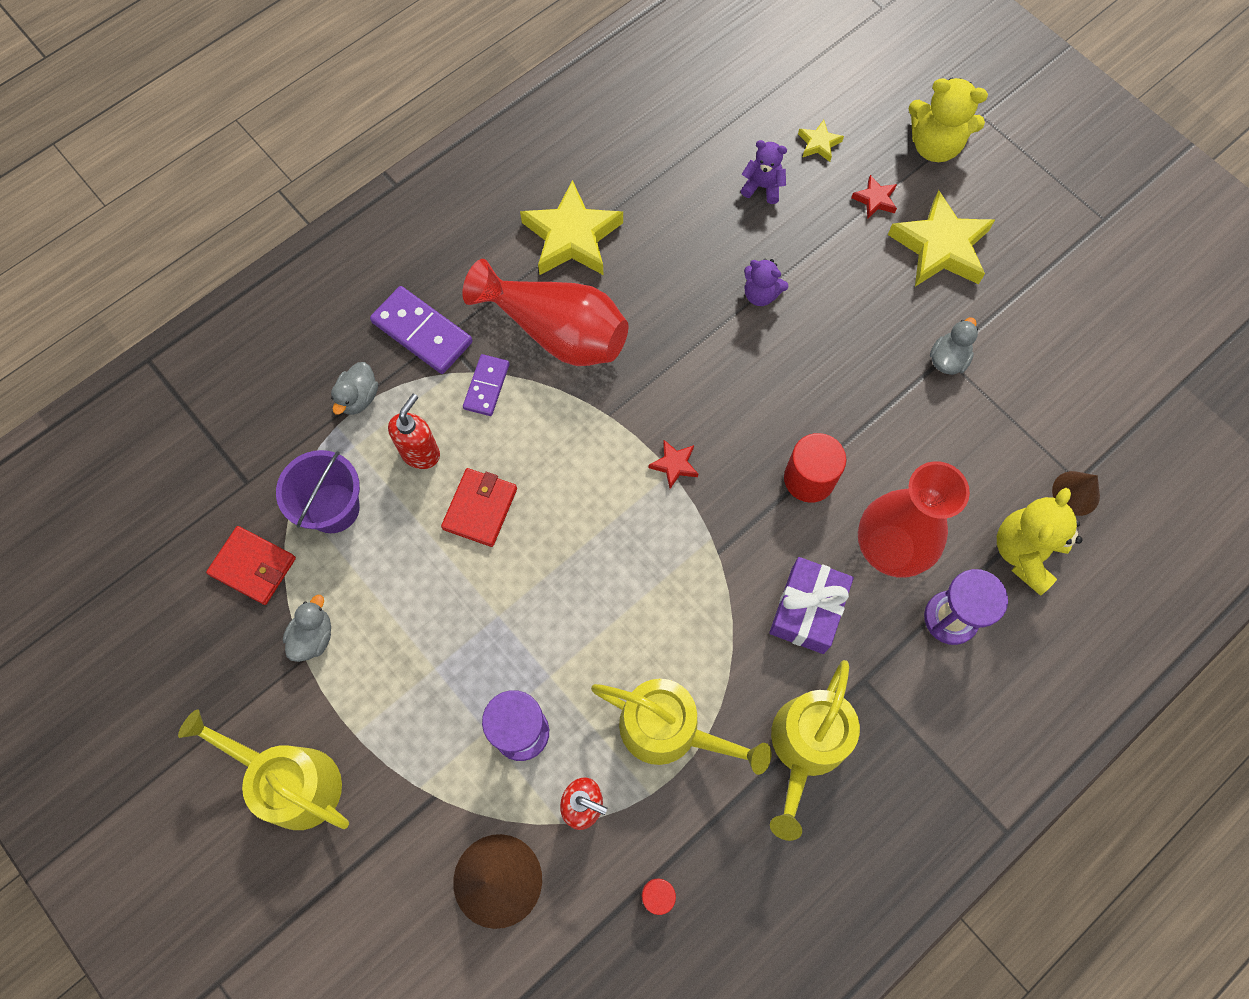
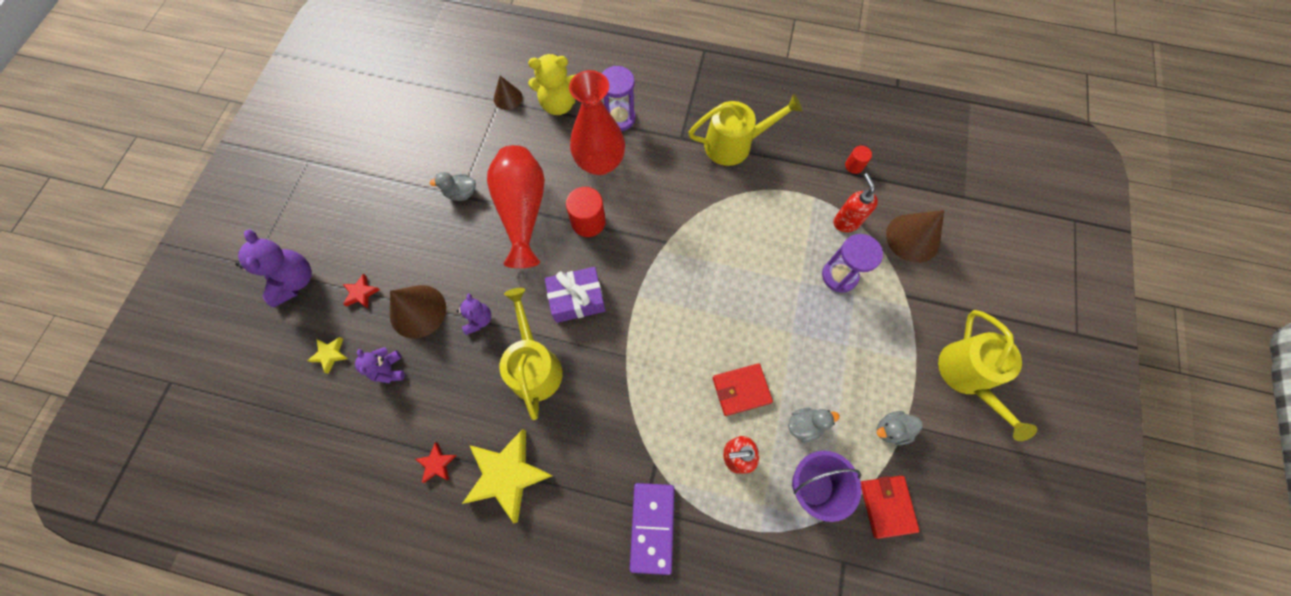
camera: 125 degrees left, 0 degrees up
(358, 398) = (730, 532): grey duck -> grey duck (805, 425)
(486, 386) = (660, 448): purple domino -> none
(556, 331) = (589, 431): red vase -> red vase (523, 211)
(669, 729) = (777, 207): yellow watering can -> yellow watering can (534, 366)
(674, 465) = (631, 297): red star -> red star (437, 463)
(807, 610) = (664, 181): purple gift -> purple gift (577, 299)
(814, 242) = (418, 311): none -> brown cone
(934, 146) = (294, 281): yellow teddy bear -> purple teddy bear
(940, 247) = (379, 237): yellow star -> none

